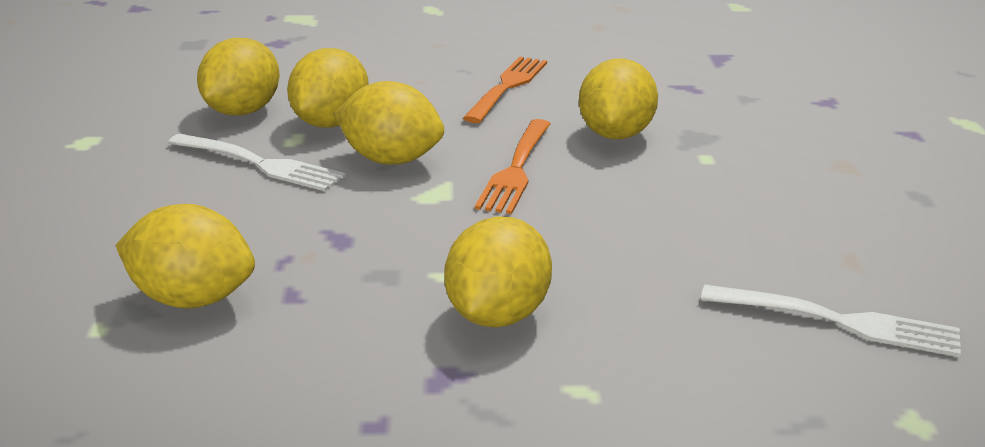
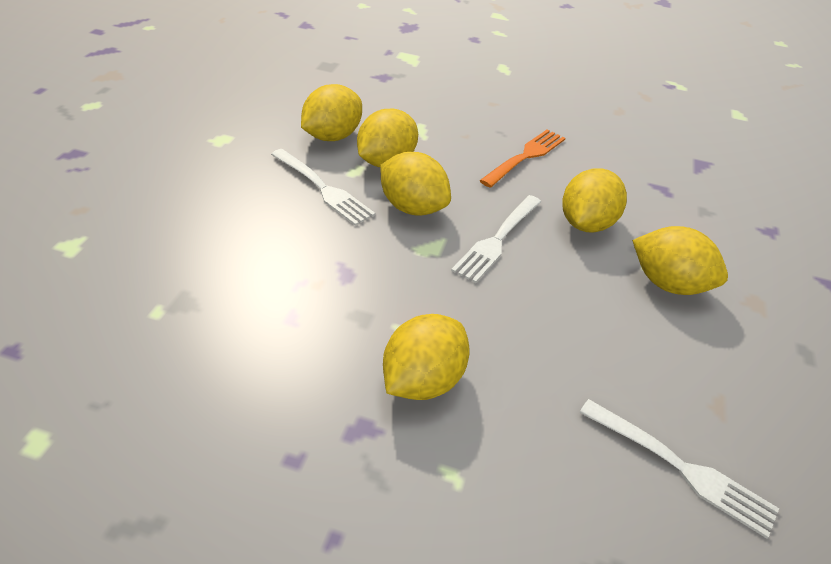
camera: 15 degrees right, 15 degrees up
(192, 299) = (226, 302): yellow lemon -> yellow lemon (668, 284)
(516, 169) = (497, 239): orange fork -> white fork

